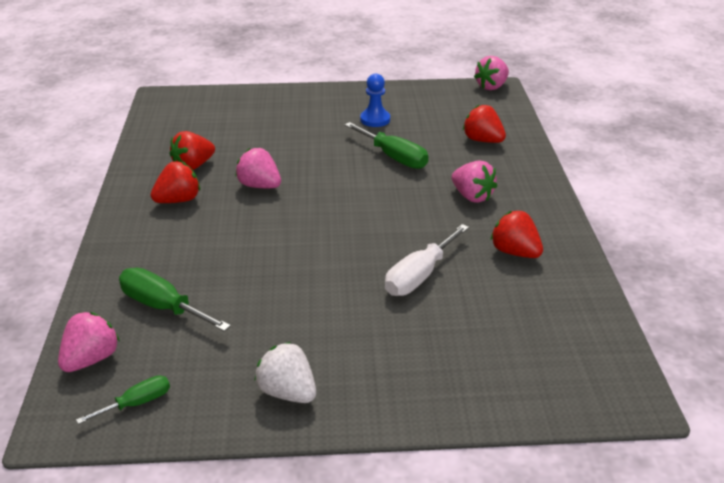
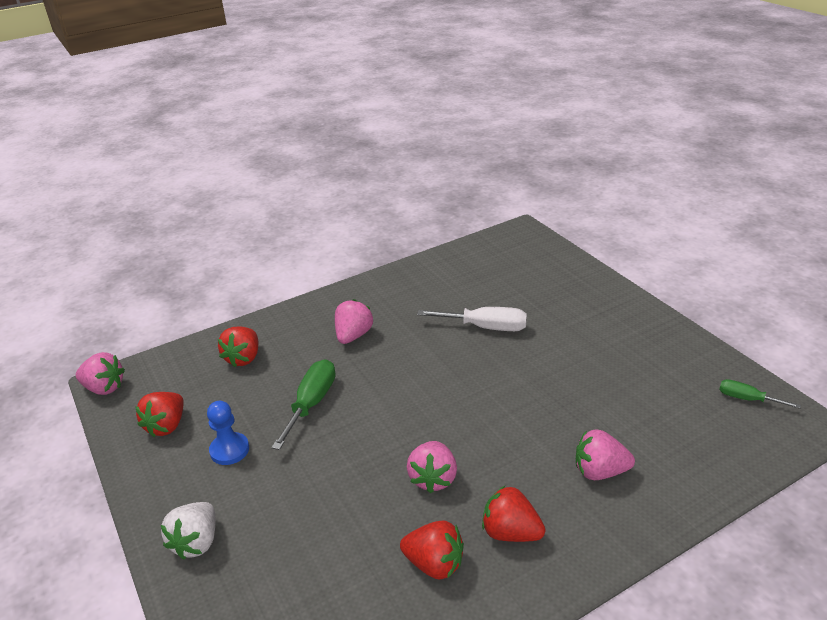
camera: 115 degrees left, 0 degrees up
(91, 359) = (749, 449): pink strawberry -> pink strawberry (600, 471)
(163, 307) = (657, 443): green screwdriver -> none
(287, 392) = (655, 339): white strawberry -> white strawberry (196, 542)
(515, 252) = (418, 296): red strawberry -> red strawberry (167, 426)

